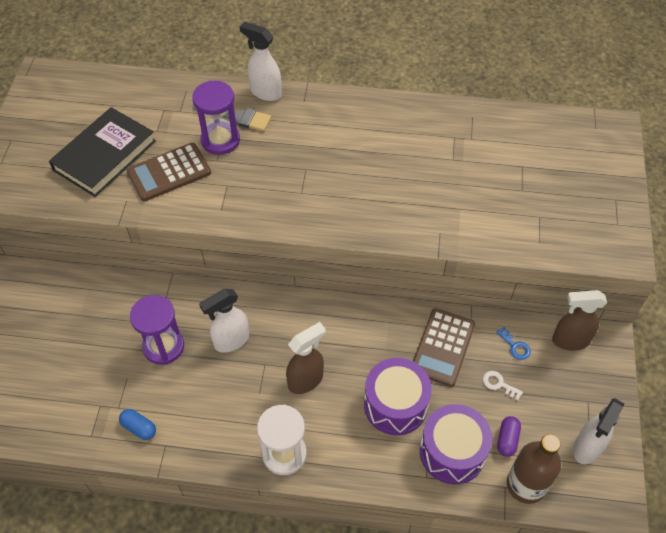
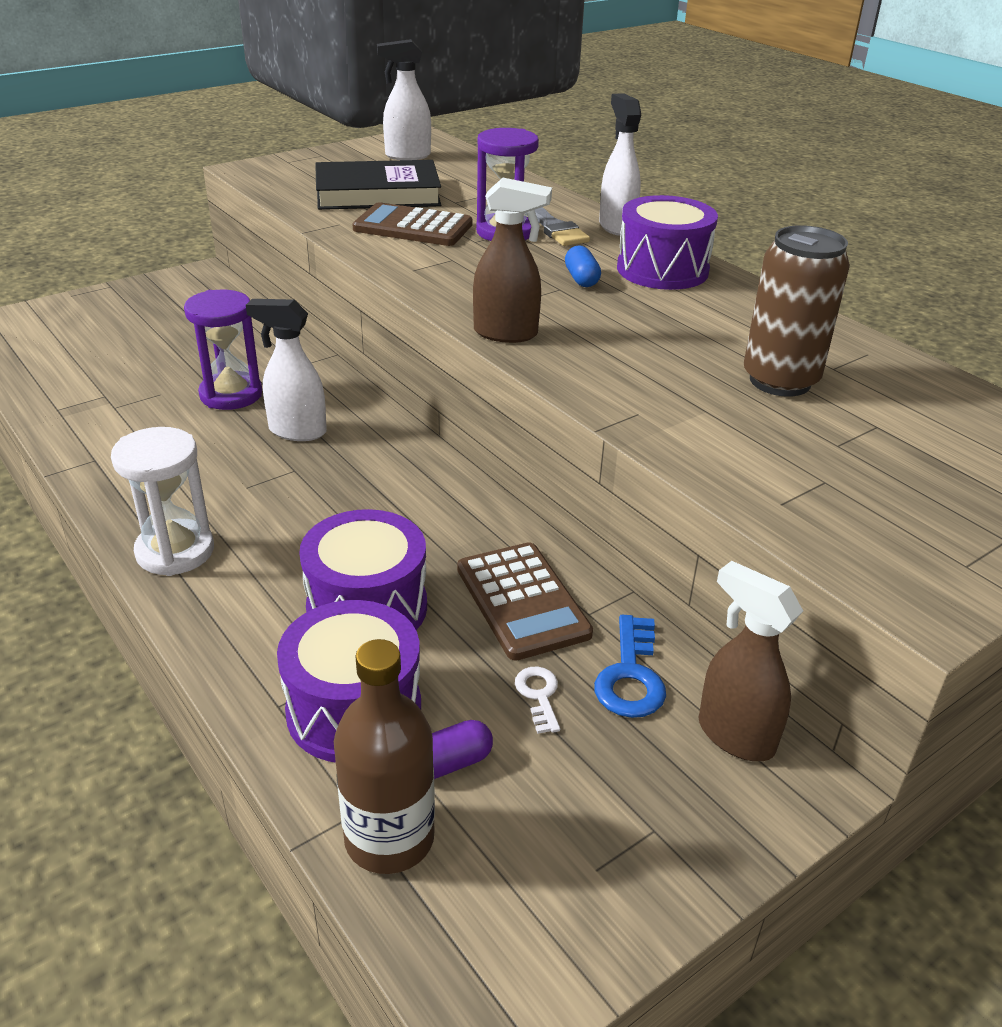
camera: 45 degrees right, 20 degrees down
(139, 428) = (100, 432): blue capsule -> blue capsule (581, 279)
(306, 380) = (310, 511): brown spray bottle -> brown spray bottle (506, 334)
(329, 116) = (662, 270): none -> purple drum
(442, 347) = (522, 601): brown calculator -> brown calculator turned 90 degrees counterclockwise
(463, 165) = (780, 381): none -> brown can
(515, 346) = (631, 675): blue key -> blue key, size x1.65
(587, 448) = (560, 885): white spray bottle -> white spray bottle (407, 156)

